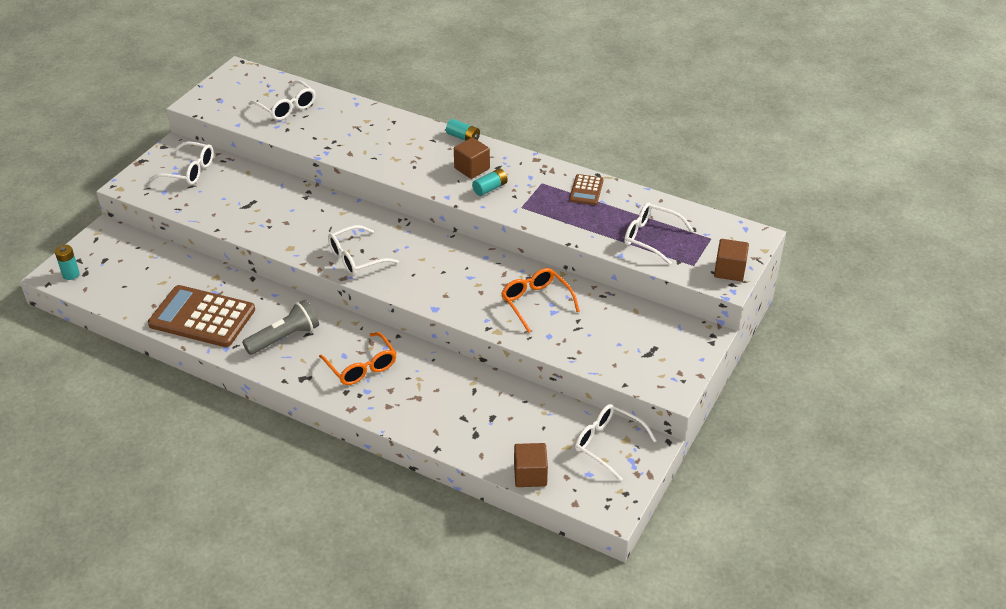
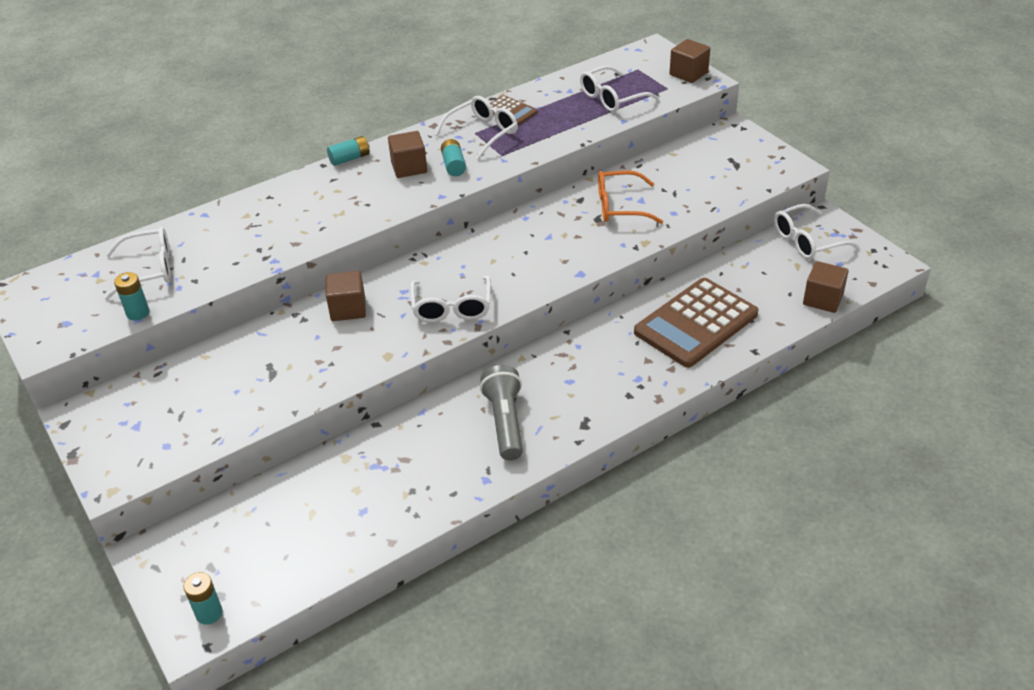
camera: 60 degrees left, 0 degrees up
(189, 171) = (146, 410): white glasses -> white glasses (483, 133)
(202, 317) = (412, 489): brown calculator -> brown calculator (696, 323)
(244, 122) = (138, 313): none -> turquoise battery
(327, 212) = (348, 309): none -> brown cube
(362, 367) = (597, 372): orange glasses -> none

